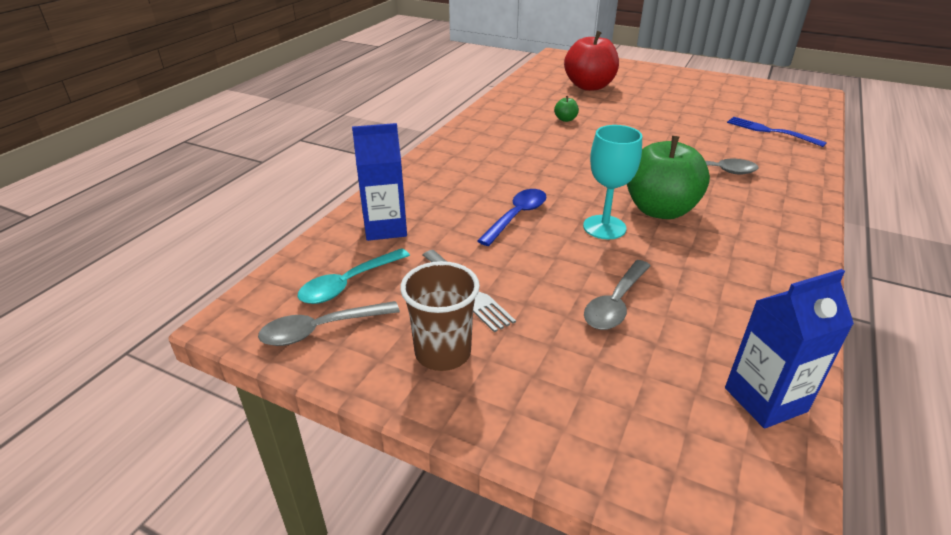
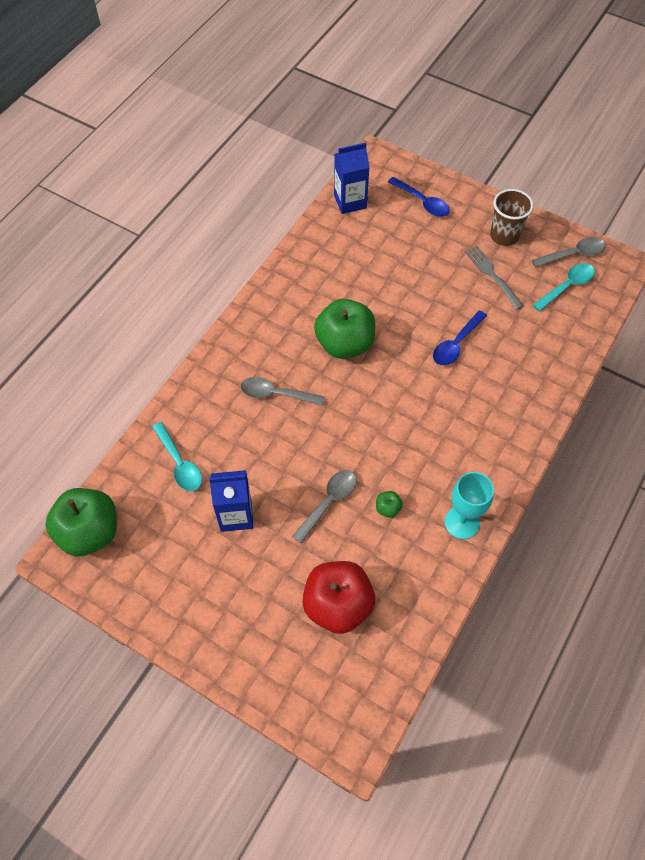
camera: 175 degrees left, 25 degrees up
(385, 228) = (554, 338): blue carton -> blue carton (236, 515)
(604, 227) = (393, 327): turquoise goblet -> turquoise goblet (462, 522)
(614, 409) = (422, 202): none -> blue spoon
(616, 303) = (404, 260): grey spoon -> grey spoon (328, 502)
(770, 131) = (179, 463): blue fork -> turquoise spoon
(806, 102) = (90, 532): none -> green apple

